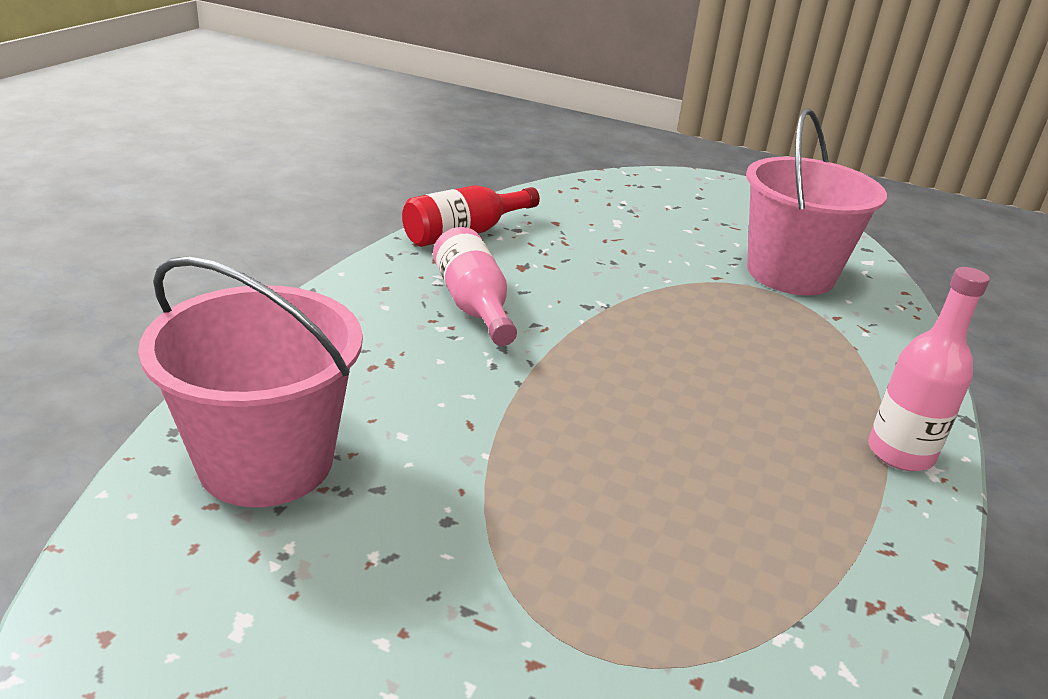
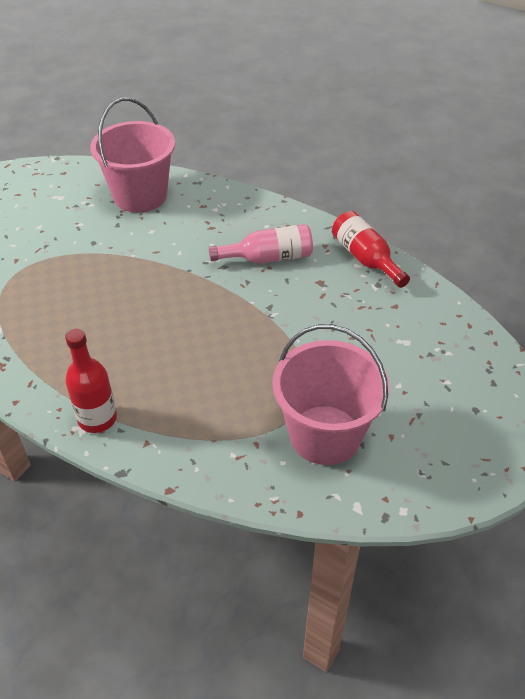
camera: 100 degrees right, 15 degrees up
(900, 453) = (97, 419): pink bottle -> red bottle

